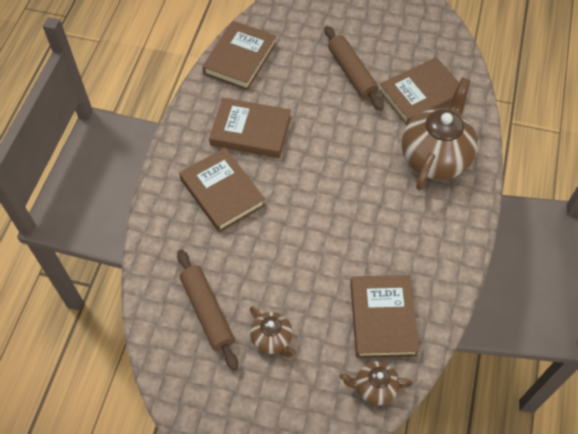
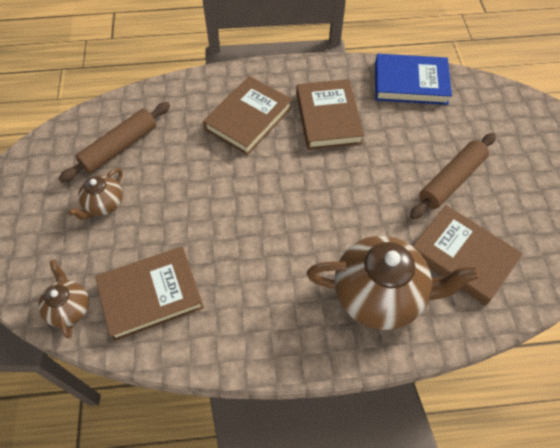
camera: 70 degrees right, 0 degrees up
(240, 58) = (410, 83): brown book -> blue book

